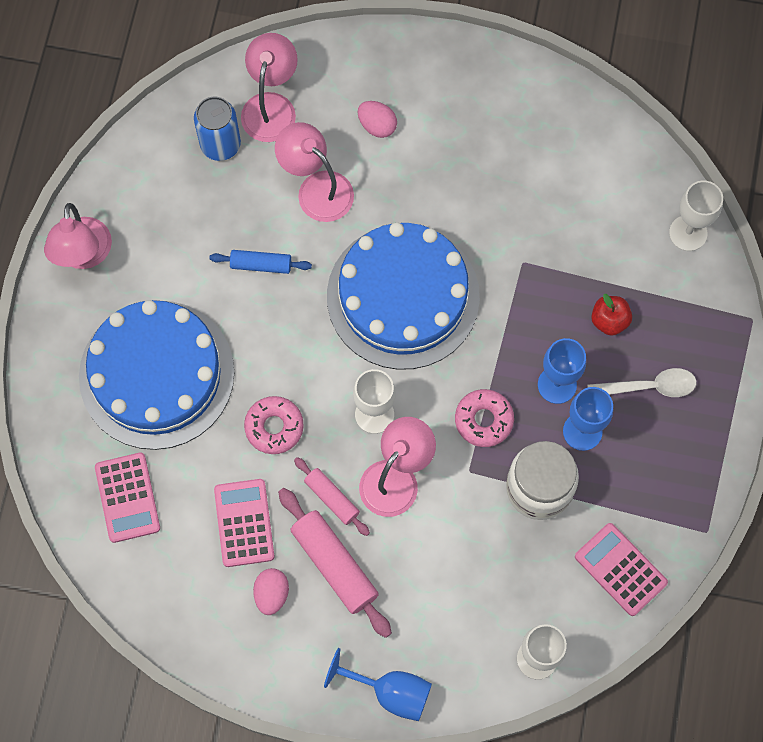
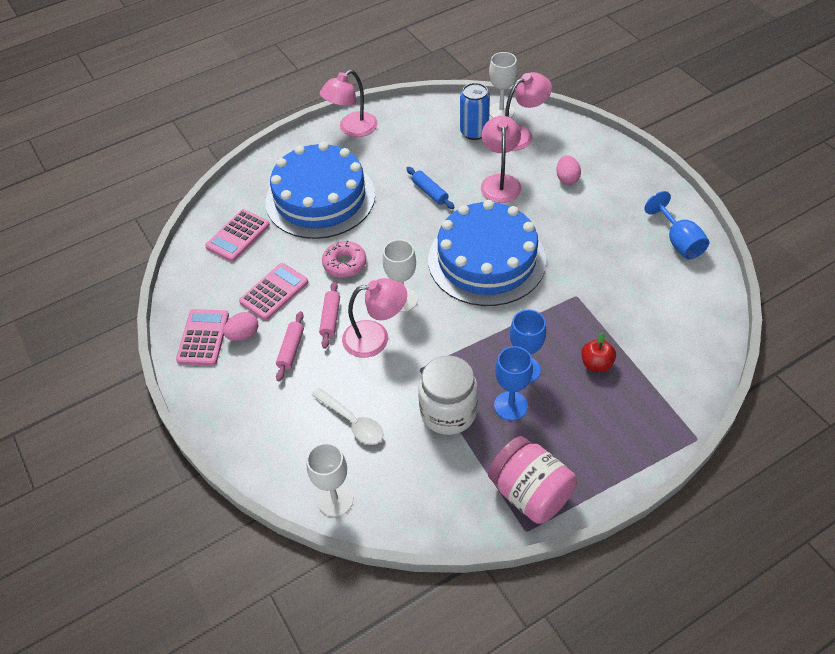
camera: 50 degrees right, 20 degrees down
(334, 565) = (291, 350): pink rolling pin -> pink rolling pin, size x0.59
(390, 692) = (237, 437): blue goblet -> blue goblet (678, 242)
(484, 420) = (459, 351): pink donut -> none
(620, 569) = (444, 500): pink calculator -> pink calculator (203, 337)
(648, 387) = (581, 418): white spoon -> white spoon (352, 421)
(678, 496) = (530, 493): none -> pink jar
(688, 233) = (703, 359): white goblet -> white goblet (501, 111)

